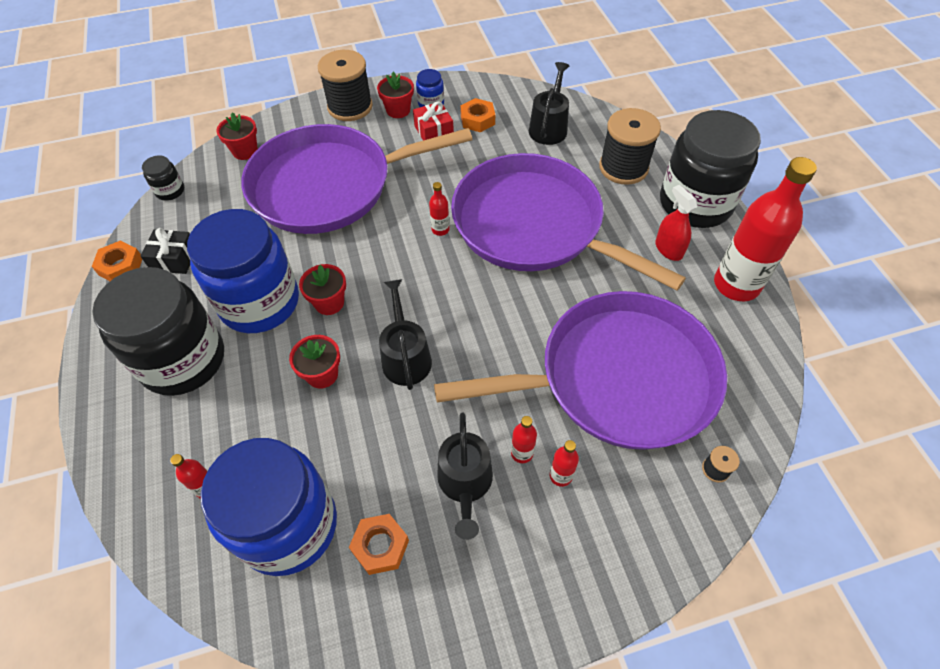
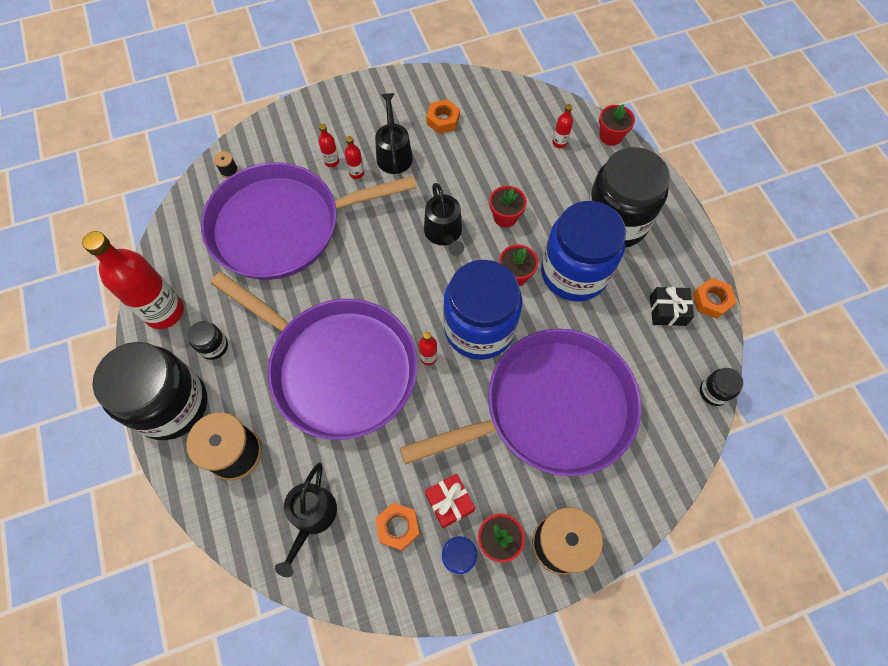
camera: 175 degrees right, 10 degrees up
(245, 151) = (660, 456): red flower pot -> red flower pot (610, 136)
(288, 526) = (501, 127): blue jar -> blue jar (479, 328)
(668, 249) = (214, 346): red spray bottle -> black jar

